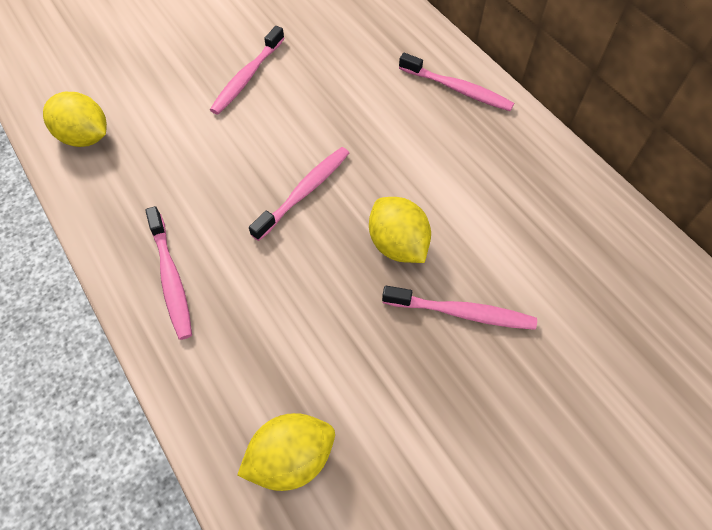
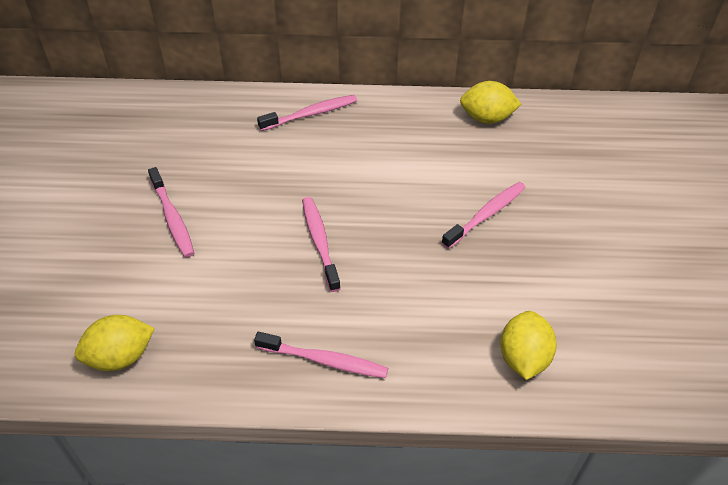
camera: 55 degrees left, 10 degrees down
(397, 245) = (409, 217): yellow lemon -> yellow lemon (487, 118)

